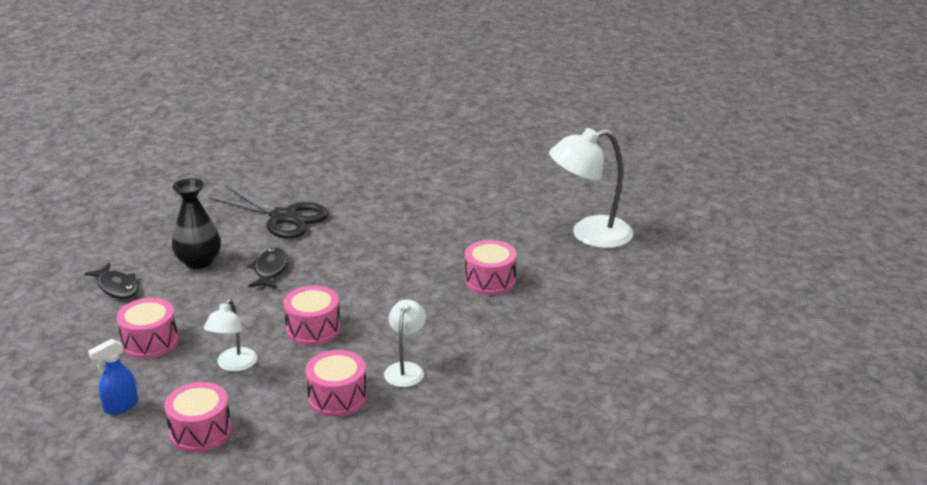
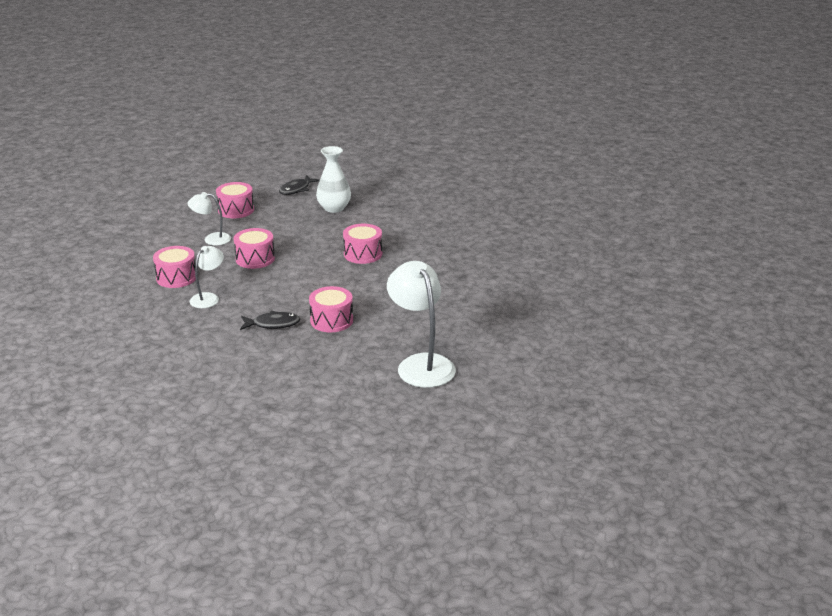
camera: 80 degrees right, 0 degrees up
(120, 406) = (169, 214): blue spray bottle -> none
(199, 261) = (334, 208): black vase -> white vase
(200, 431) = (144, 240): pink drum -> pink drum (363, 254)
(270, 270) = (328, 233): black fish -> black fish (273, 324)
(283, 217) = (404, 227): black scissors -> none
(406, 369) = (208, 298): white lamp -> white lamp turned 60 degrees counterclockwise

